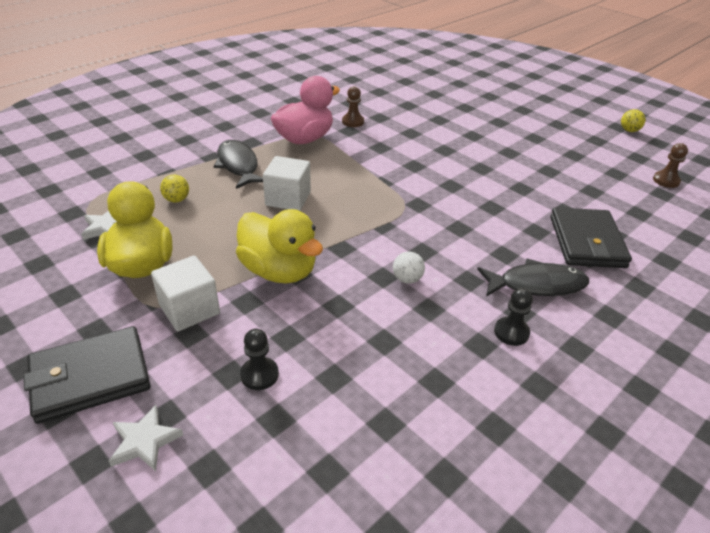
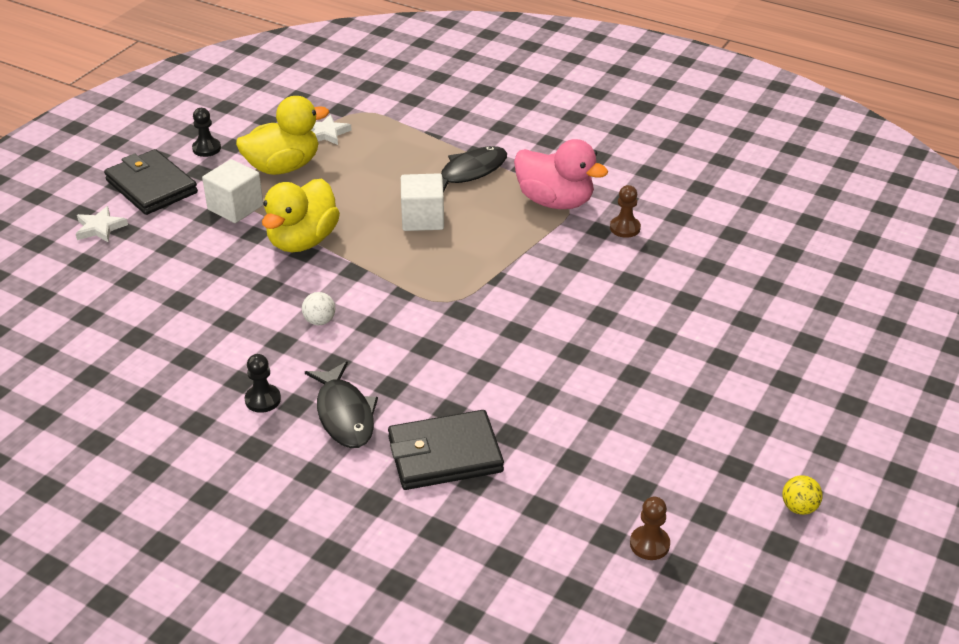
camera: 75 degrees right, 0 degrees up
(177, 200) = (387, 155): yellow ball -> none
(259, 374) = (172, 261): black pawn -> black pawn (206, 148)

